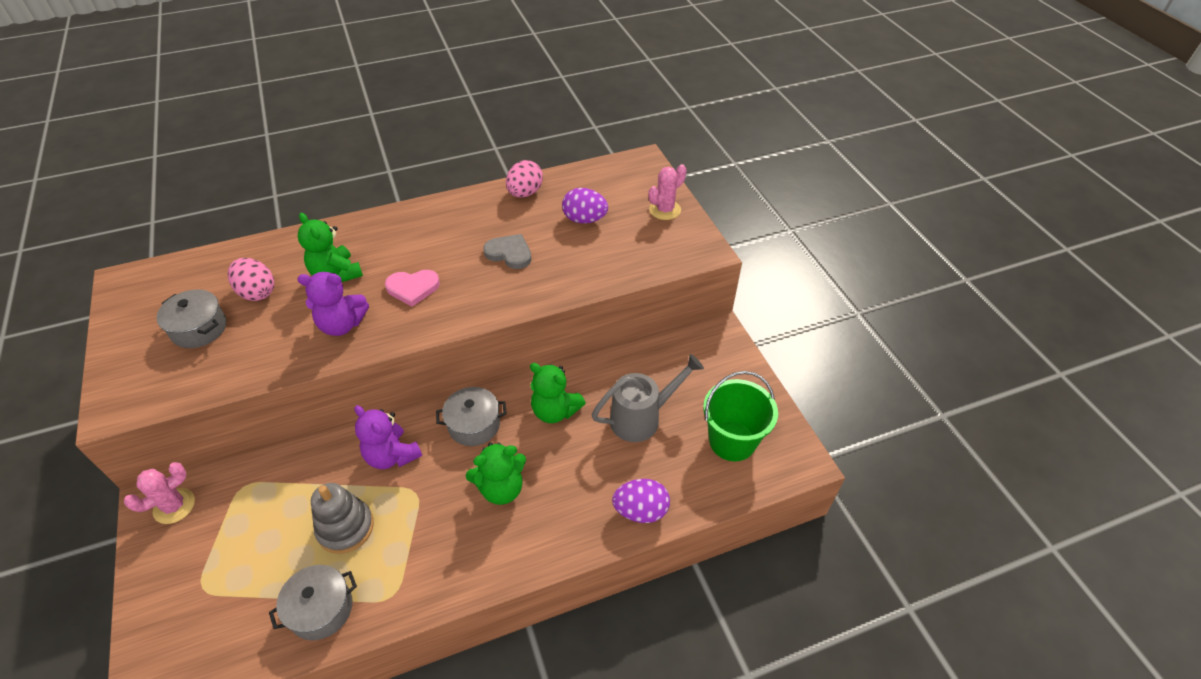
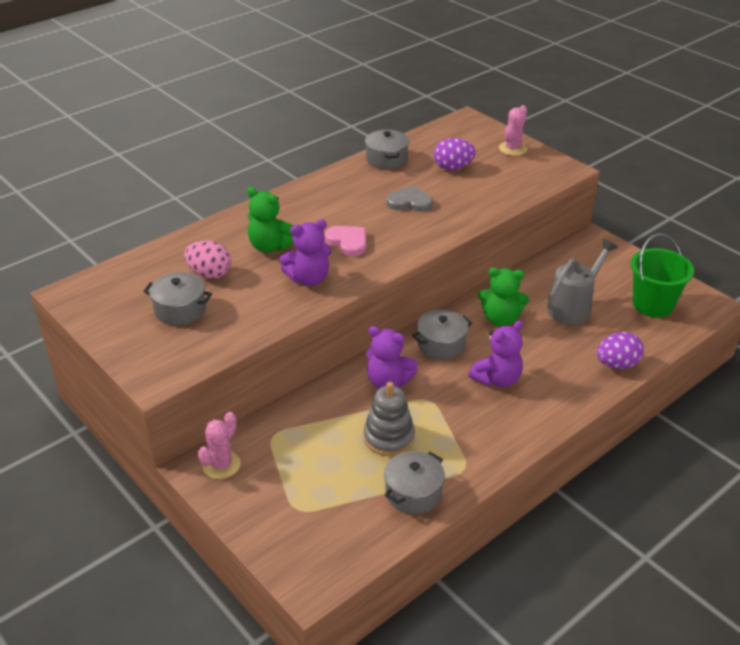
camera: 20 degrees left, 10 degrees down
(413, 288) = (348, 242): pink heart -> pink heart turned 105 degrees counterclockwise
(501, 488) = (497, 379): green teddy bear -> purple teddy bear
(525, 193) = (386, 159): pink egg -> grey pot

